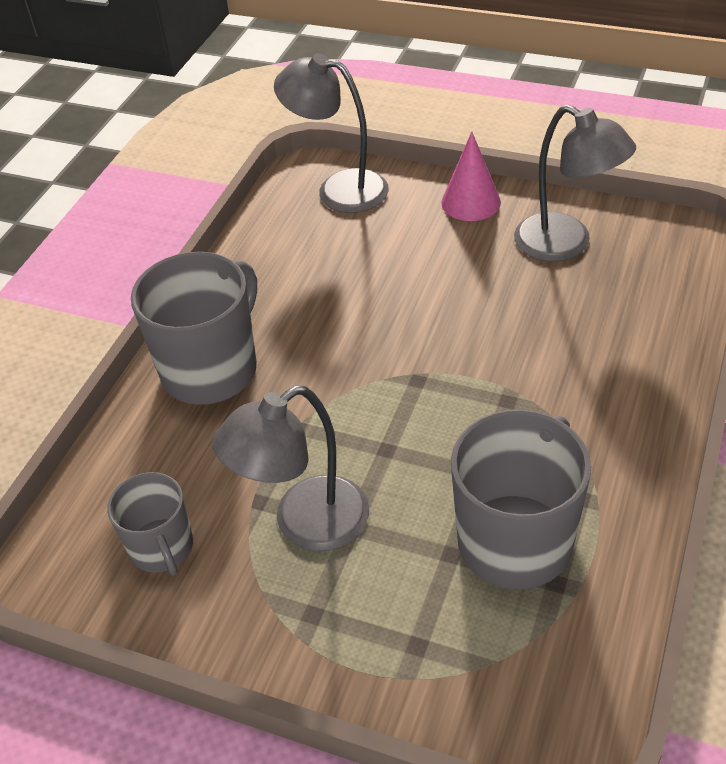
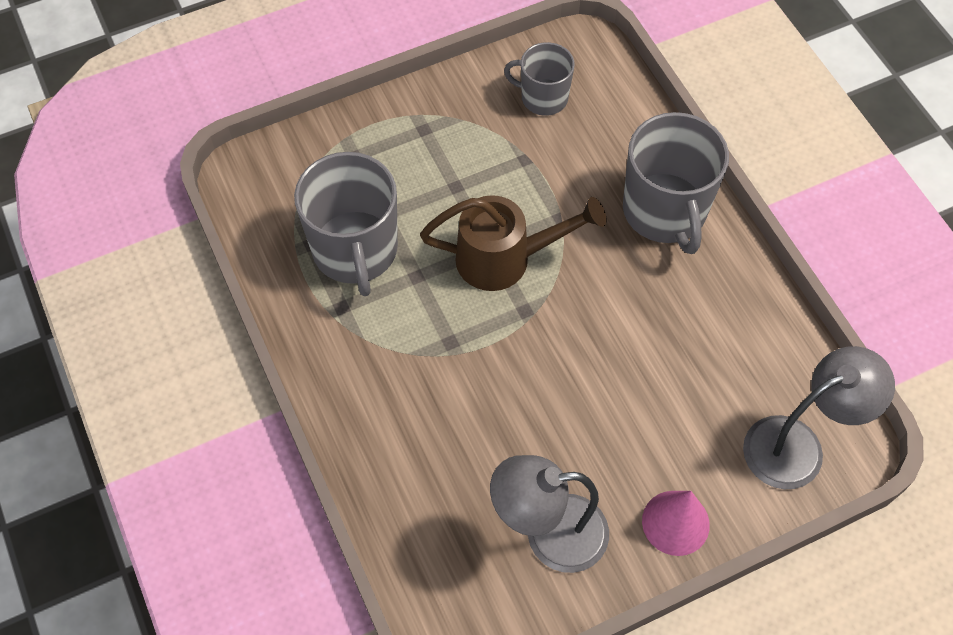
camera: 130 degrees right, 15 degrees up
(305, 524) = (483, 167): grey lamp -> none
(385, 429) = (505, 259): none -> brown watering can

